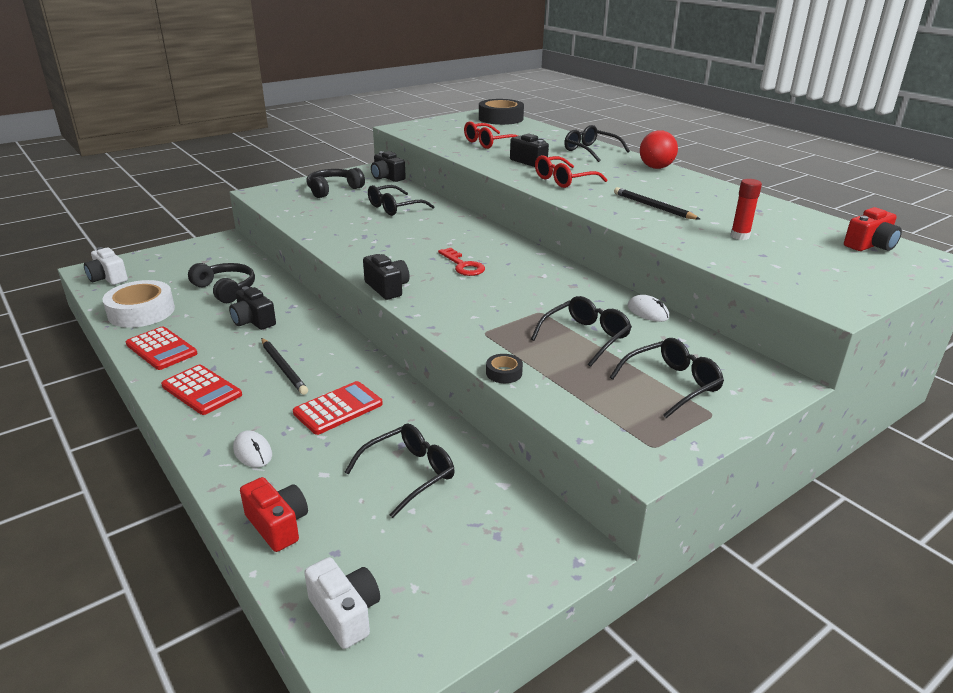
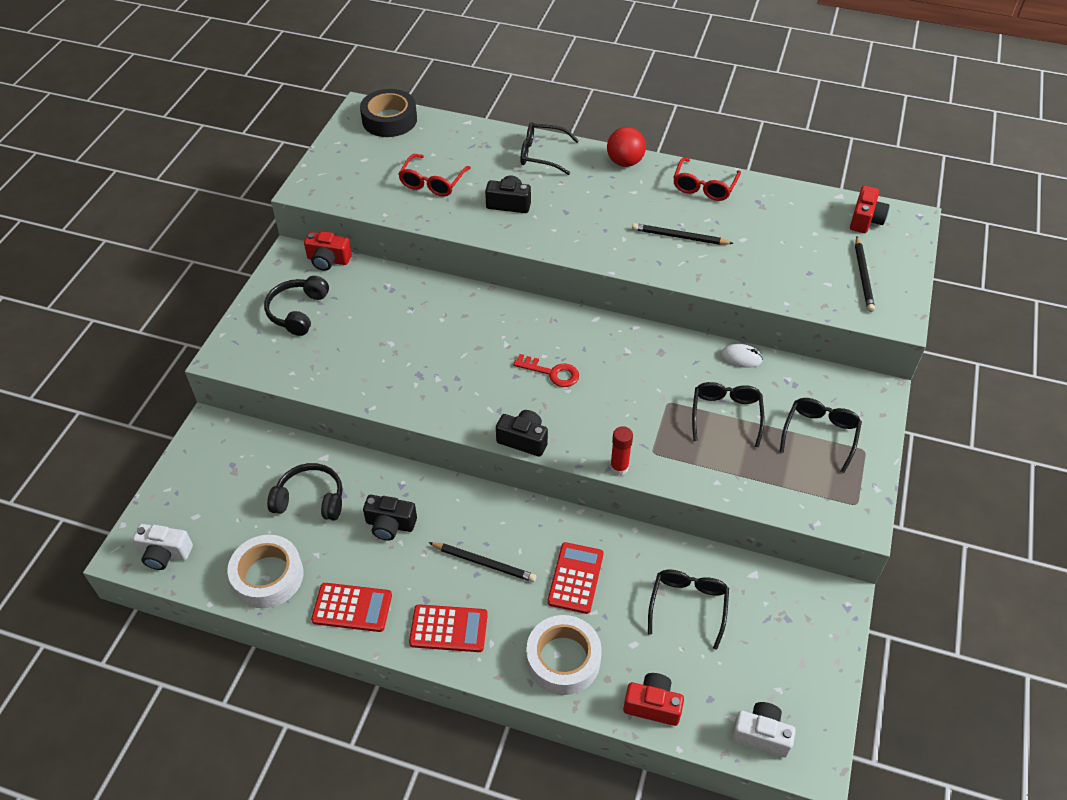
camera: 35 degrees left, 20 degrees up
(253, 452) = (563, 659): white mouse -> white tape
(387, 177) = (328, 260): black camera -> red camera
(394, 208) = (396, 313): black glasses -> none
(504, 373) = (709, 489): black tape -> none
(564, 180) = (570, 225): red glasses -> red glasses (704, 186)
(740, 236) = (775, 252): red glue stick -> red glue stick (619, 467)
(825, 272) = (863, 276): none -> black pencil

